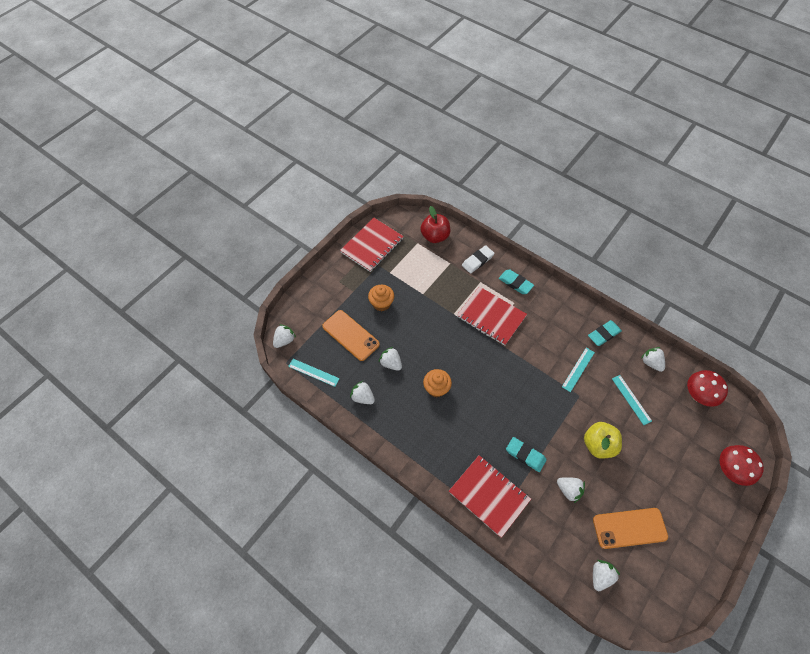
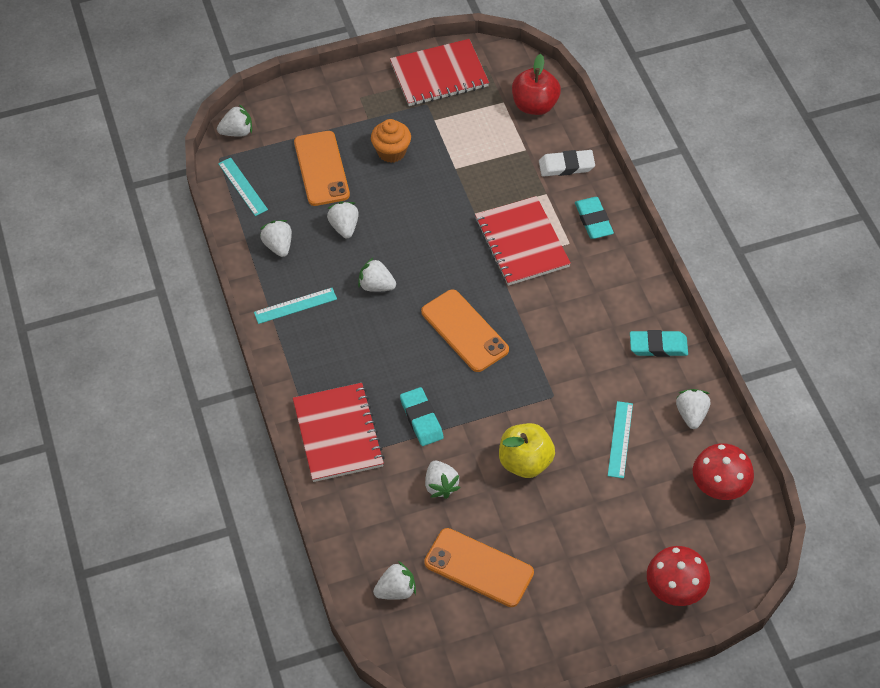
camera: 35 degrees right, 5 degrees down
(436, 388) = (376, 286): orange cupcake -> white strawberry
(504, 386) = (465, 331): none -> orange phone
(578, 369) = (581, 366): turquoise ruler -> turquoise ruler (295, 305)

